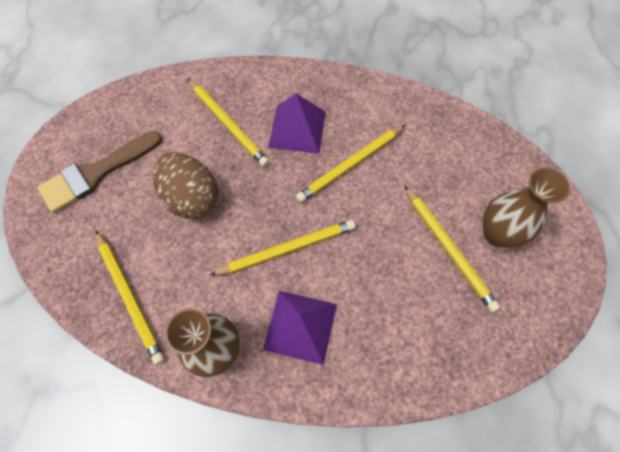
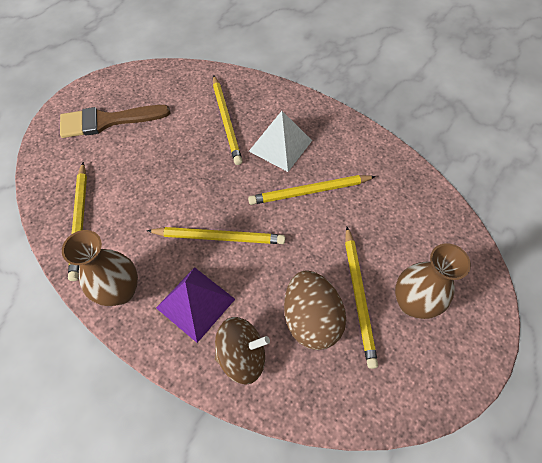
camera: 25 degrees right, 5 degrees down
(192, 197) = (167, 166): brown egg -> brown egg (311, 318)
(297, 129) = (280, 145): purple pyramid -> white pyramid
(373, 355) = (242, 355): none -> brown spinning top

